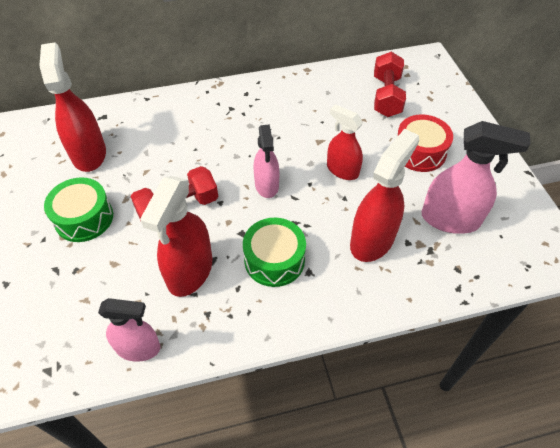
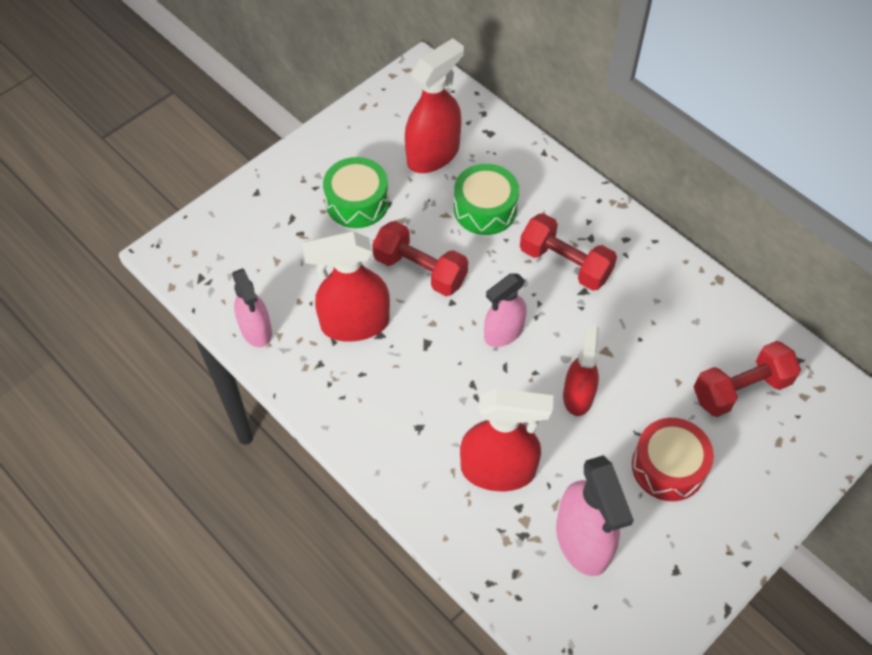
camera: 60 degrees right, 5 degrees up
(239, 129) = (565, 263): none -> red dumbbell
(274, 260) = (413, 389): green drum -> green drum (485, 209)

